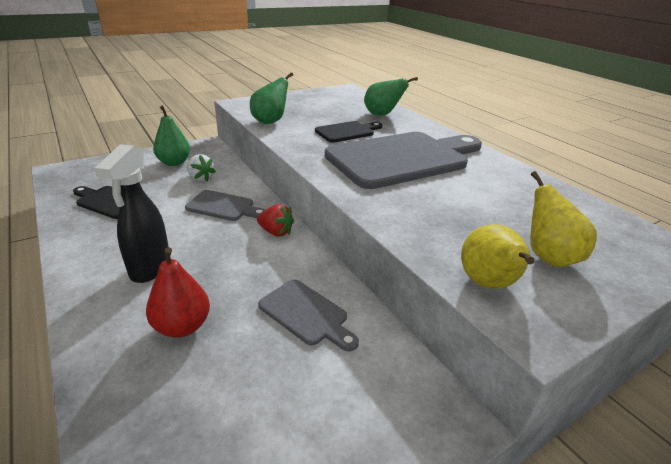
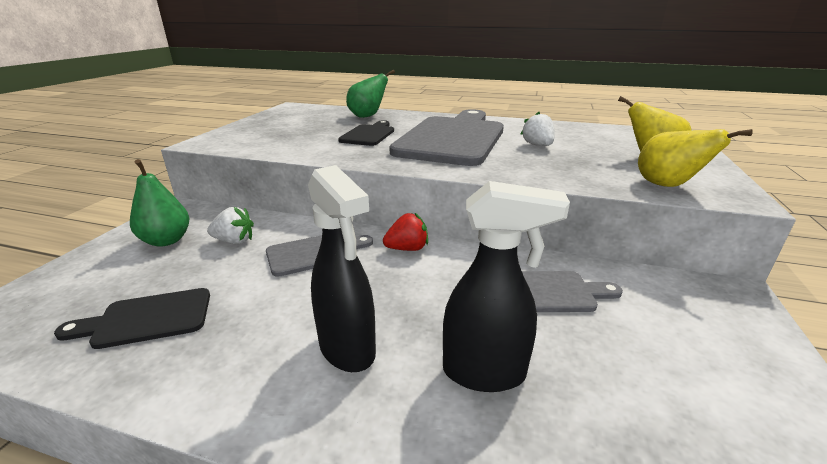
camera: 40 degrees left, 5 degrees down
(182, 326) = (485, 373): red pear -> black spray bottle
(270, 121) = (277, 147): green pear -> none
(462, 194) = (537, 145): none -> white strawberry

